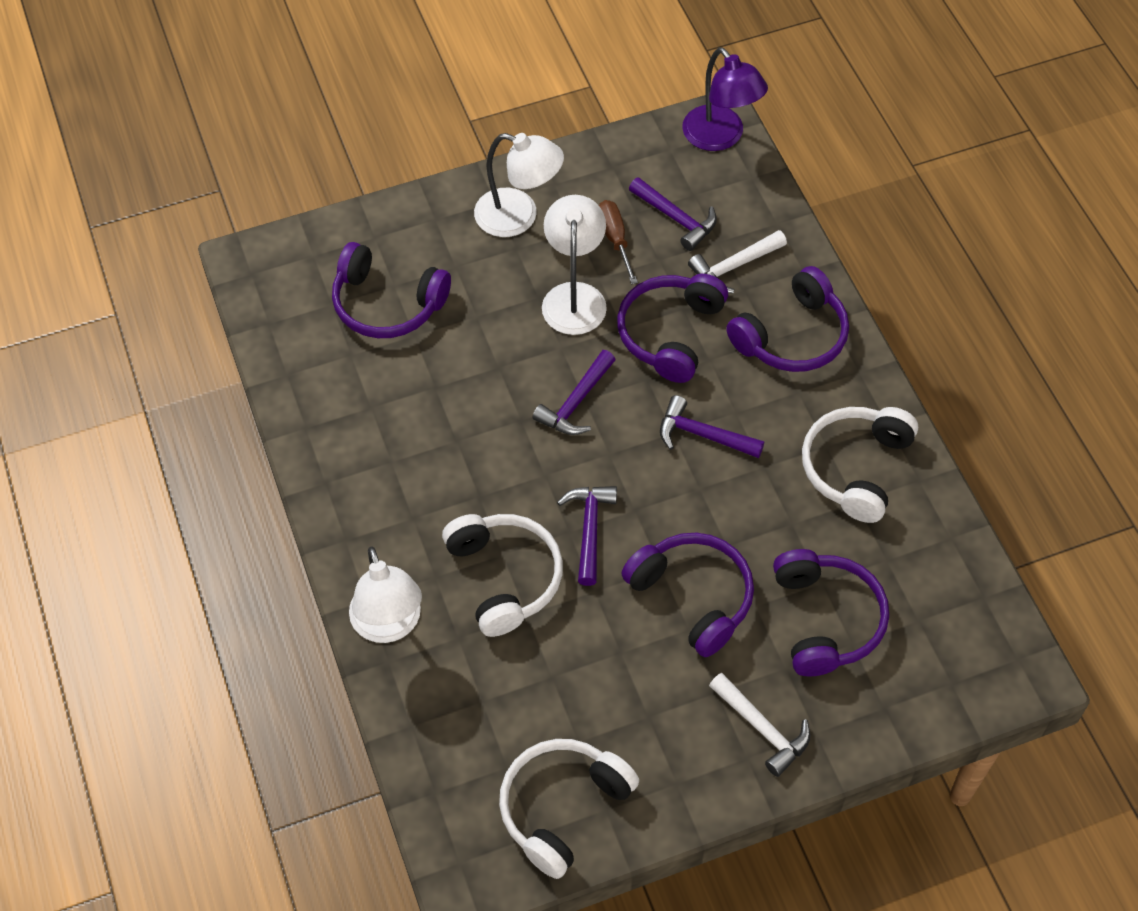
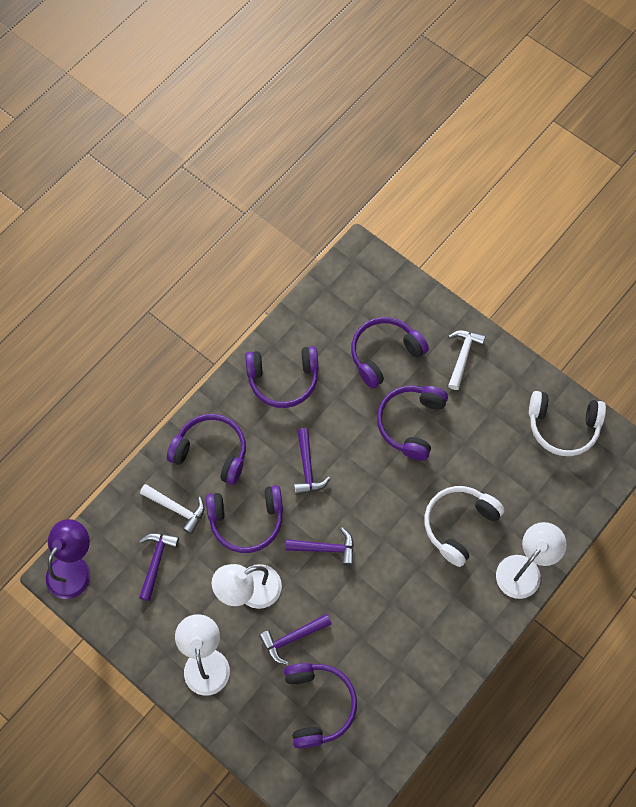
camera: 120 degrees left, 10 degrees up
(589, 529) = (403, 496): purple hammer -> purple hammer (292, 638)
(615, 239) = (192, 590): brown screwdriver -> none
(855, 468) = (283, 380): white headphones -> purple headphones

